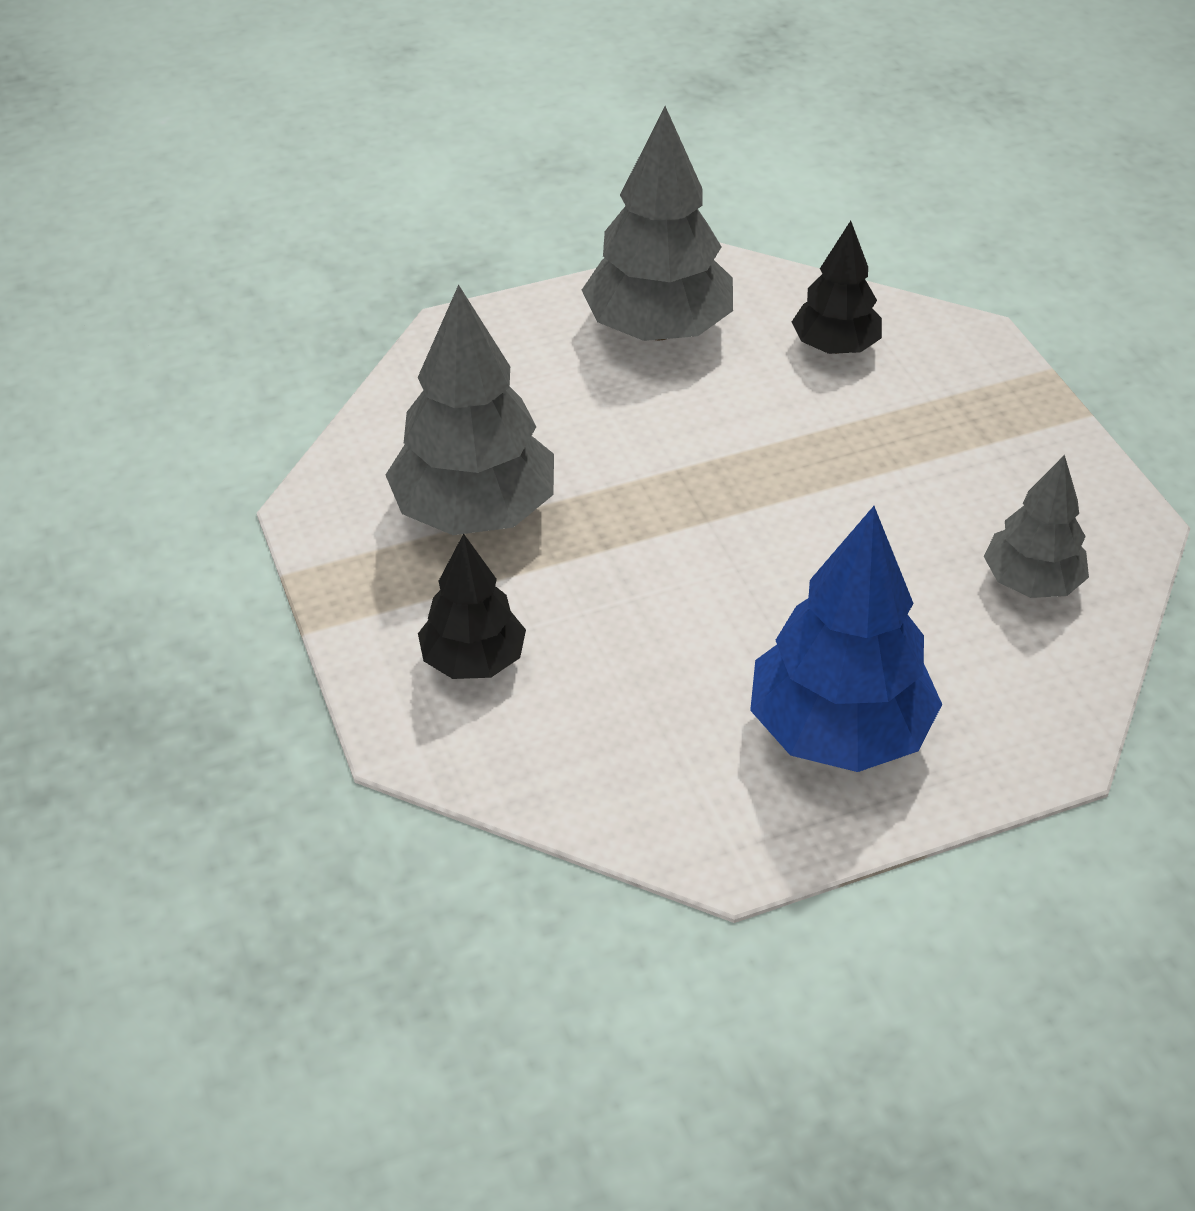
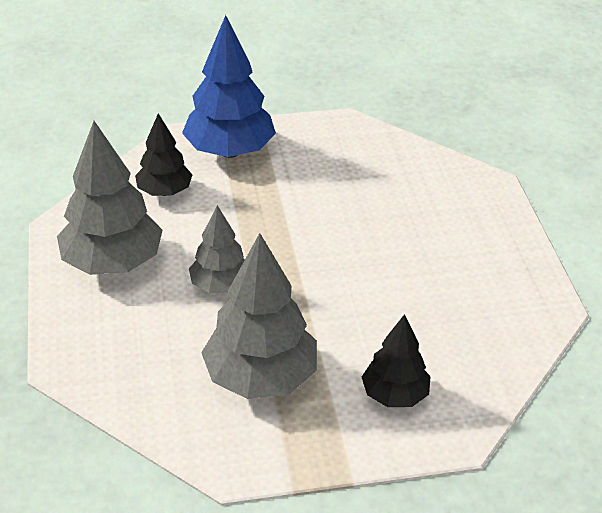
camera: 80 degrees left, 5 degrees down
(838, 730) = (470, 252): blue tree -> blue tree (229, 151)
(1031, 582) = (378, 164): grey tree -> grey tree (220, 285)

